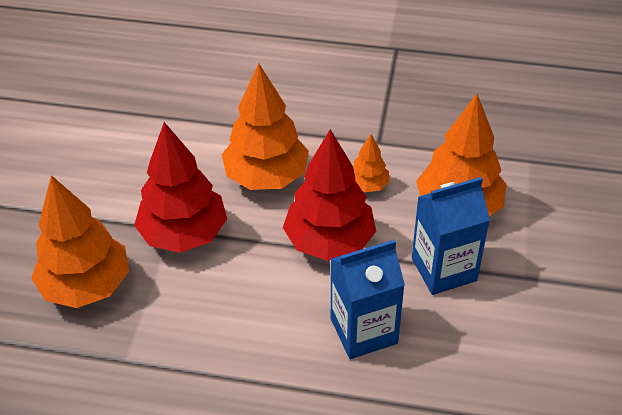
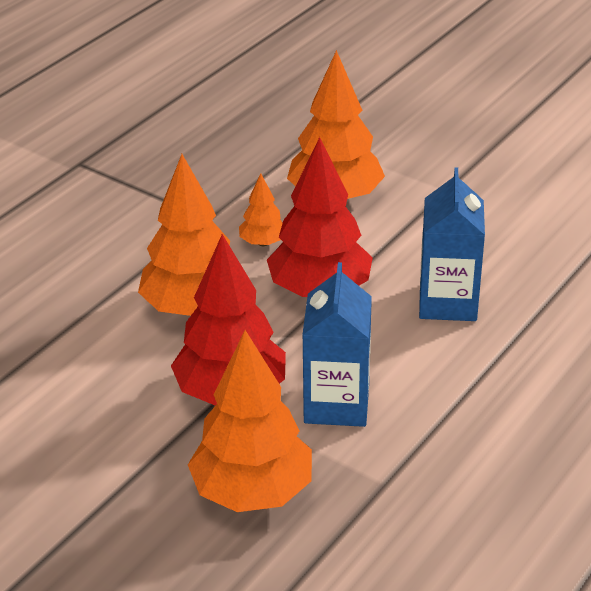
camera: 65 degrees left, 10 degrees down
(444, 269) = (405, 231): blue carton -> blue carton (336, 404)

